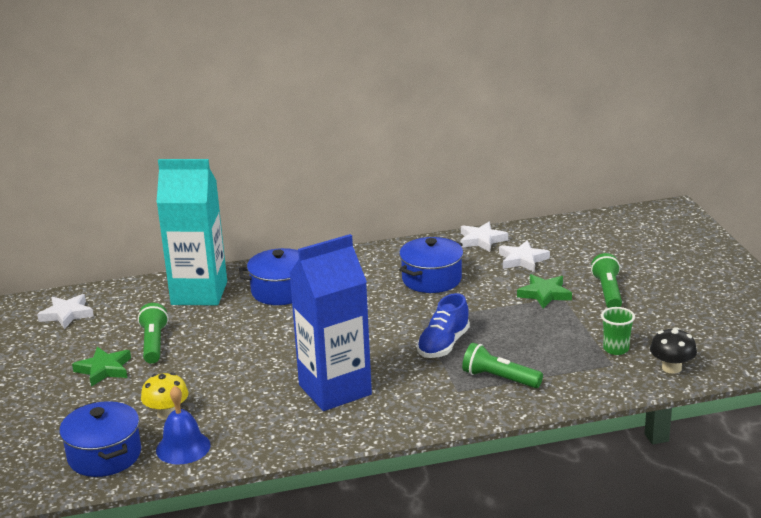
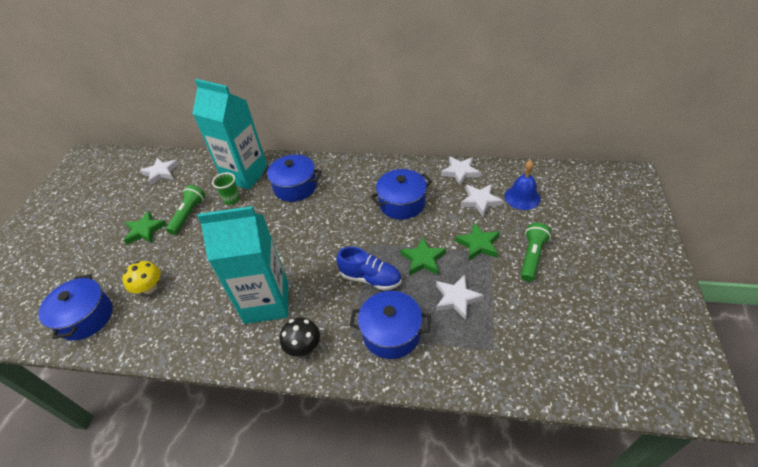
camera: 25 degrees right, 20 degrees up
(183, 447) = (134, 328): blue bell -> blue bell (522, 197)
(335, 390) = (266, 302): blue carton -> turquoise carton
(443, 345) = (370, 278): blue shoe -> blue shoe turned 120 degrees counterclockwise
(491, 318) = (423, 259): none -> green star
(499, 378) = (391, 333): green flashlight -> blue pot
(550, 338) = (456, 298): none -> white star
(616, 349) = (505, 330): green cup -> green cup (232, 199)
(671, 368) = (545, 373): black mushroom -> black mushroom (303, 346)

